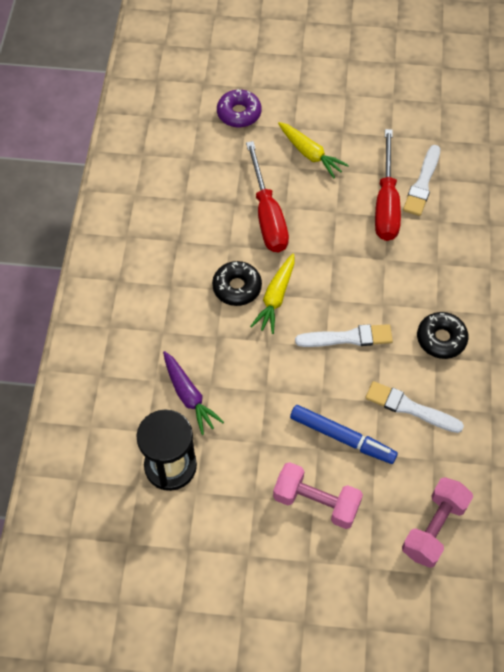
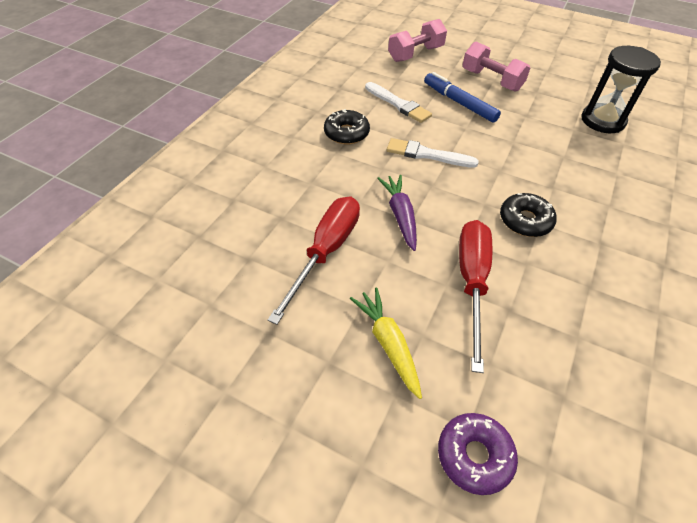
camera: 160 degrees left, 10 degrees down
(189, 396) = (584, 155): purple carrot -> purple carrot (400, 216)
(276, 297) = (485, 201): yellow carrot -> none
(422, 183) = (270, 260): white brush -> none

